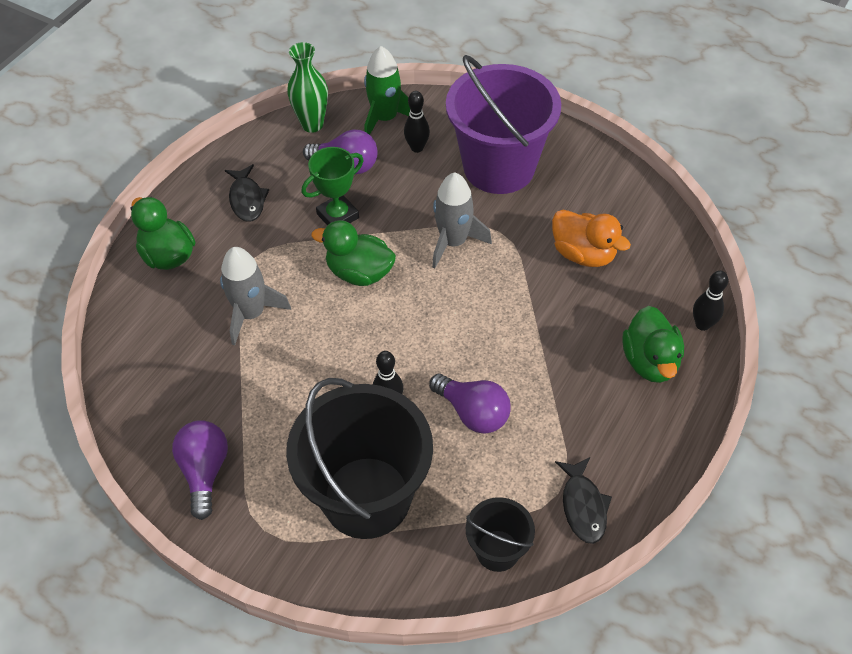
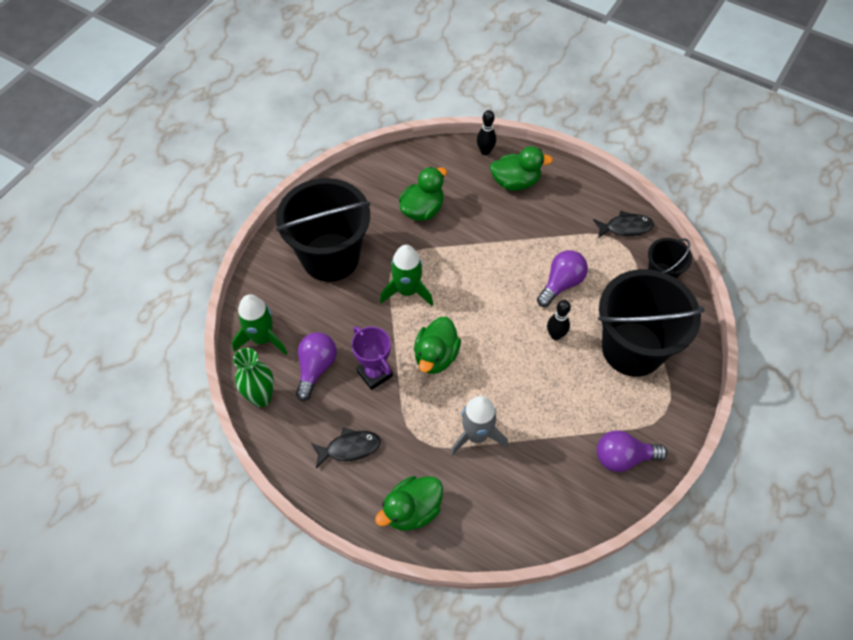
camera: 90 degrees left, 5 degrees up
(338, 216) = (374, 373): green trophy -> purple trophy
(417, 148) = (301, 314): black bowling pin -> none
(453, 242) = (407, 291): grey rocket -> green rocket
(499, 167) = (330, 257): purple bucket -> black bucket
(583, 254) = (422, 210): orange duck -> green duck

